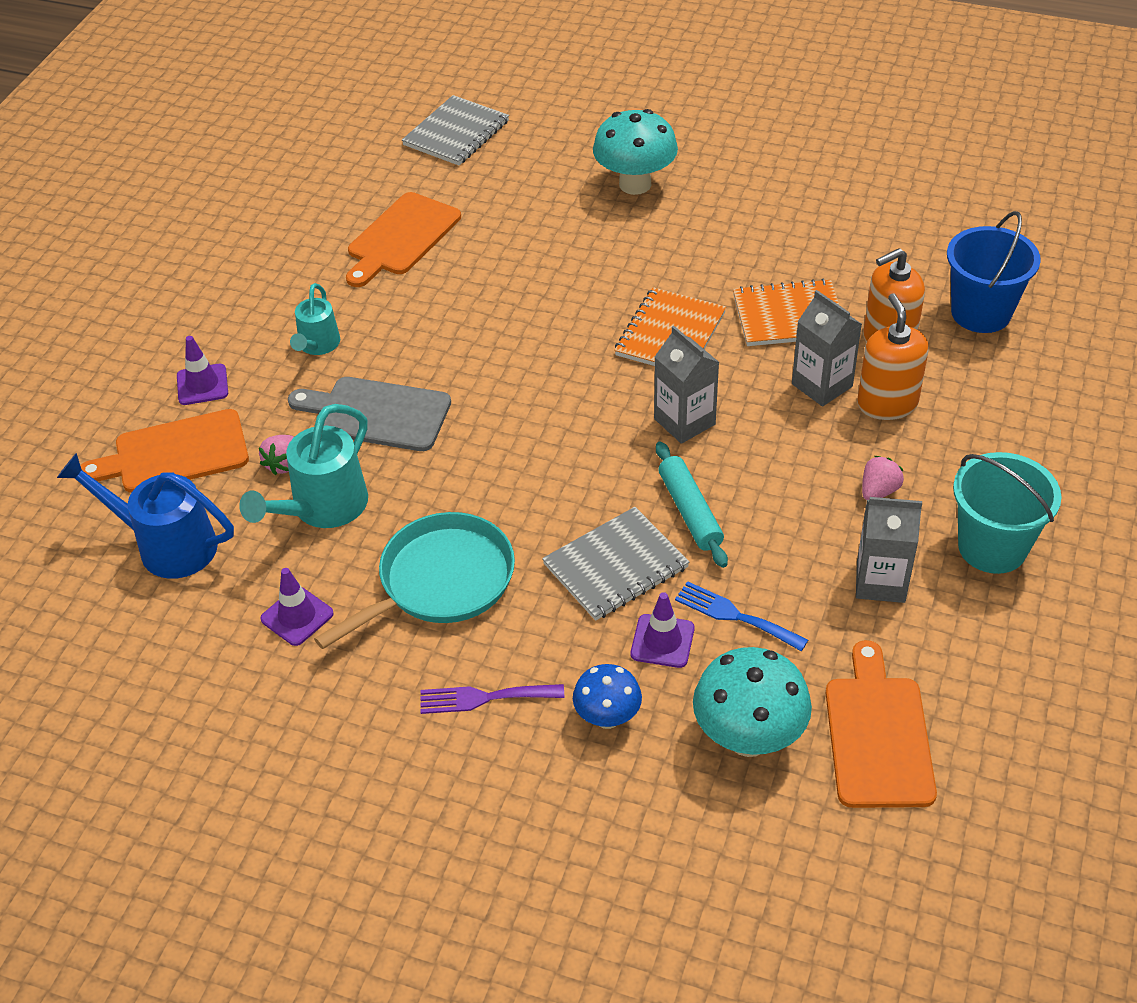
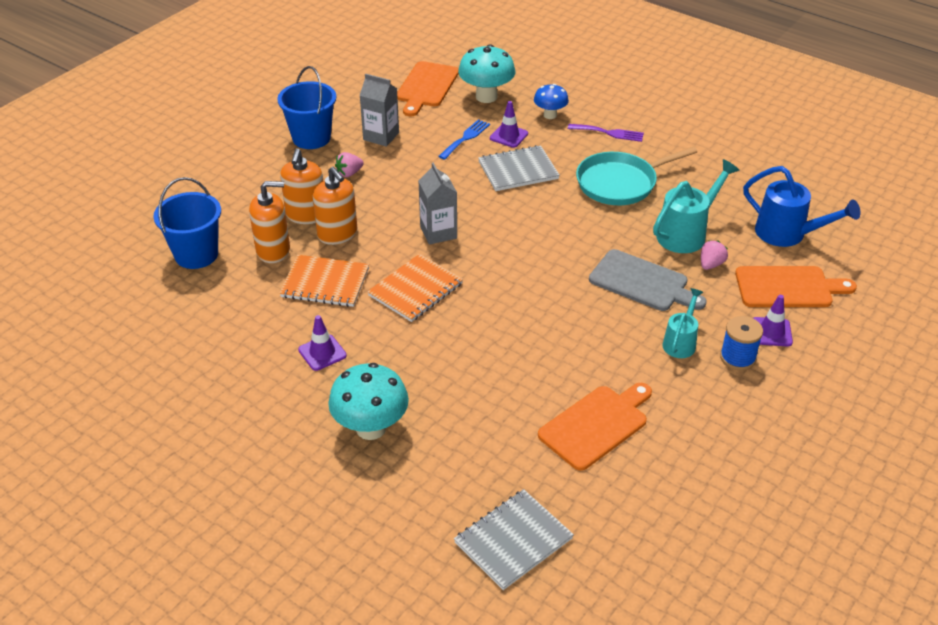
camera: 165 degrees left, 5 degrees down
(246, 343) = (737, 358): none -> blue spool
(297, 616) = (706, 184): purple traffic cone -> purple traffic cone (322, 353)
(689, 511) = (463, 186): turquoise rolling pin -> none
(735, 615) = (465, 138): blue fork -> blue fork turned 105 degrees counterclockwise
(822, 385) = (337, 234): grey carton -> orange soap dispenser
(992, 547) = (311, 138): turquoise bucket -> blue bucket

